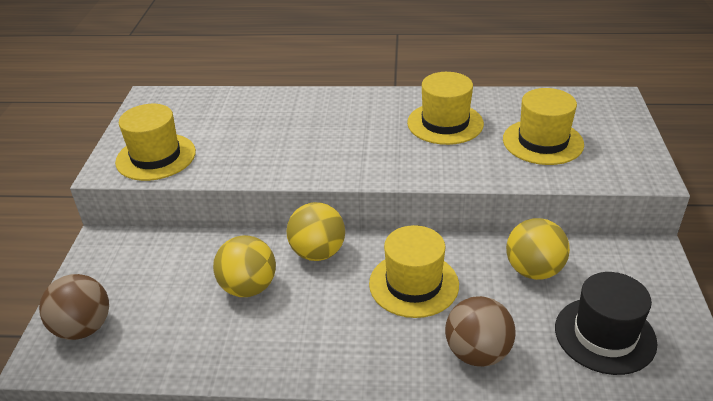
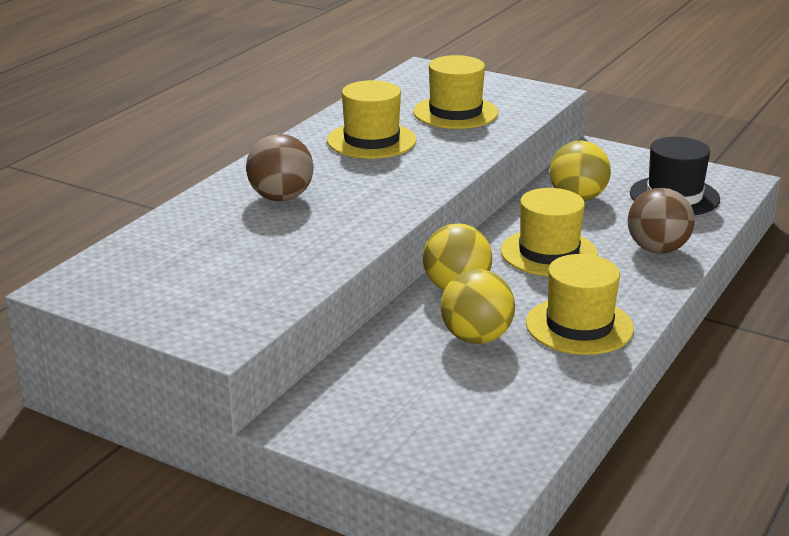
camera: 65 degrees left, 10 degrees down
(83, 328) = (453, 456): brown ball -> brown ball (281, 197)
(156, 157) = (232, 303): yellow hat -> yellow hat (579, 326)

